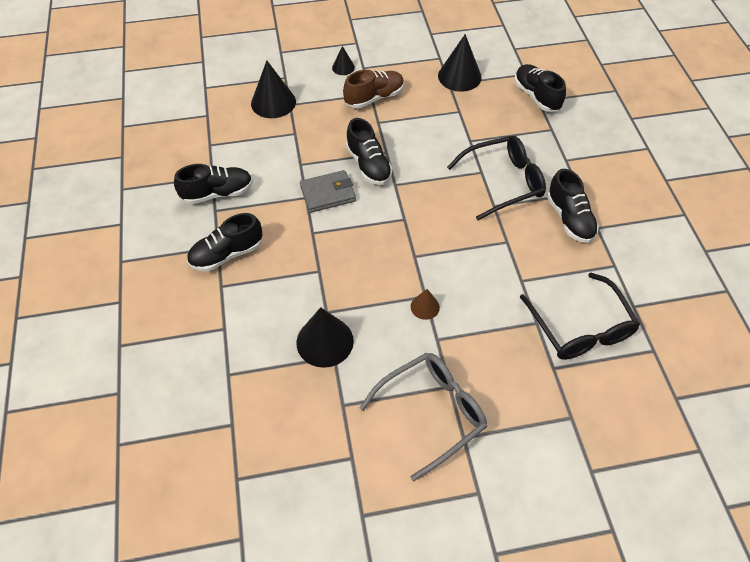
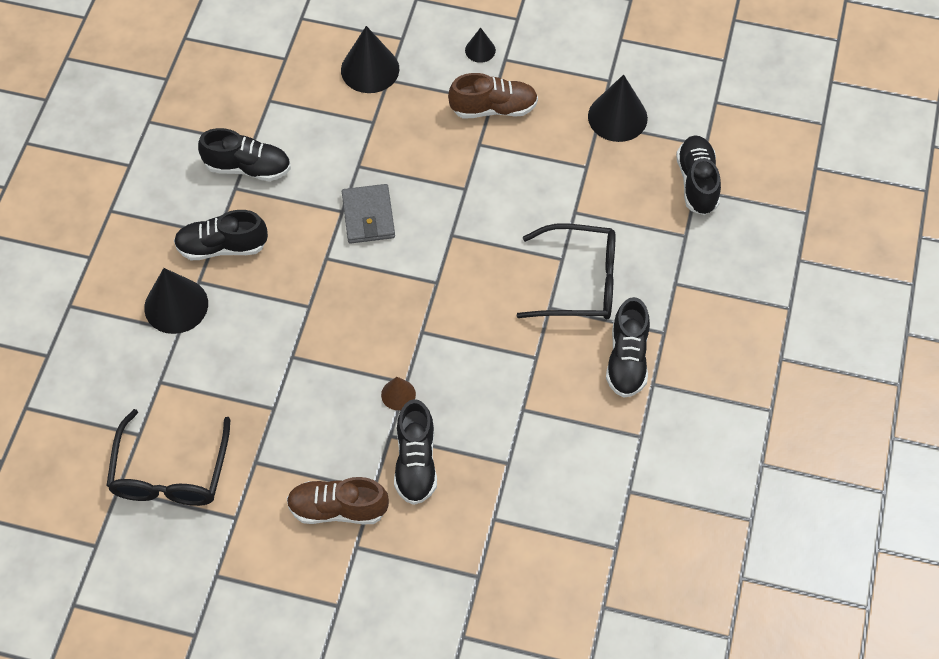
camera: 25 degrees right, 5 degrees up
(325, 341) = (273, 388): black cone -> black cone (176, 305)
(328, 193) = (368, 216): grey wallet -> grey wallet turned 75 degrees clockwise
(368, 165) = (435, 198): black shoe -> black shoe (415, 462)
(431, 413) = (338, 509): grey glasses -> brown shoe
(580, 327) = (552, 488): black glasses -> black glasses (170, 472)

